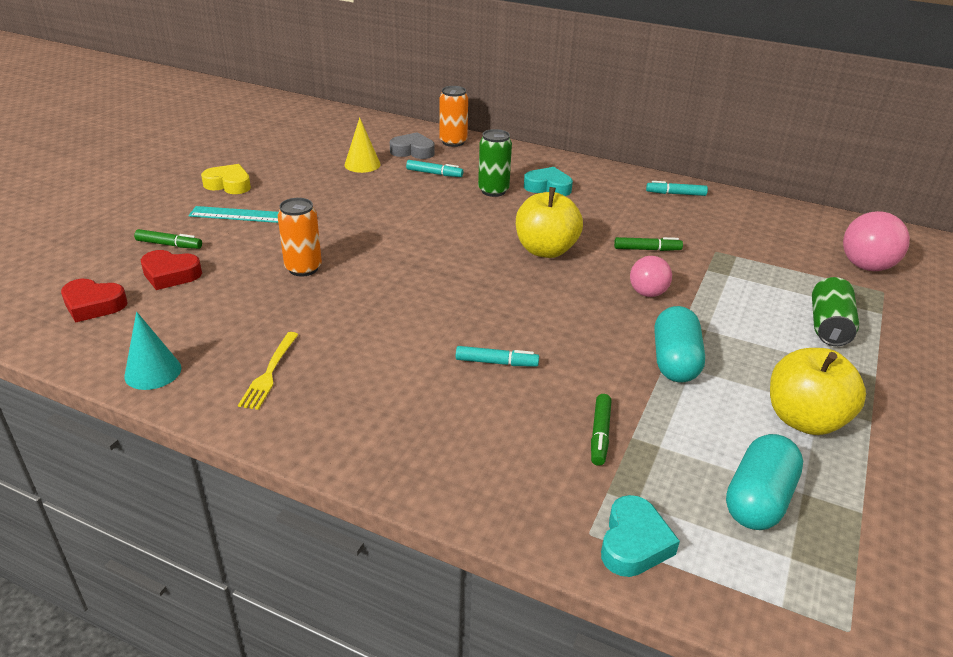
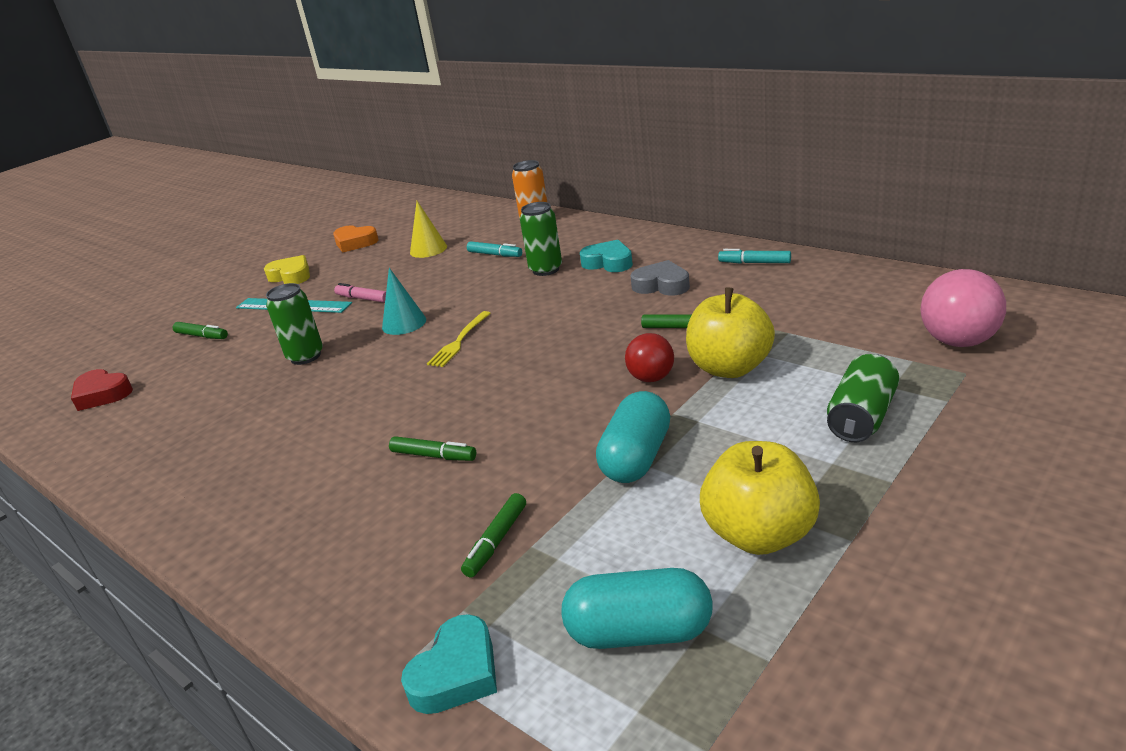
camera: 20 degrees right, 5 degrees down
(153, 372) = (108, 459): turquoise cone -> turquoise cone (404, 323)
(170, 274) = (184, 365): red heart -> none
(269, 373) = (207, 463): yellow fork -> yellow fork (459, 342)
(278, 153) = (355, 243): none -> orange heart
(303, 268) = (305, 356): orange can -> green can
(326, 212) = (363, 299): none -> pink marker
(413, 151) = (487, 233): grey heart -> grey heart (661, 285)
(496, 362) = (433, 456): turquoise marker -> green marker
(545, 250) = (563, 332): yellow apple -> yellow apple (729, 368)
(647, 293) = (651, 378): pink ball -> red ball
(758, 499) = (639, 632): turquoise capsule -> turquoise capsule turned 45 degrees clockwise

